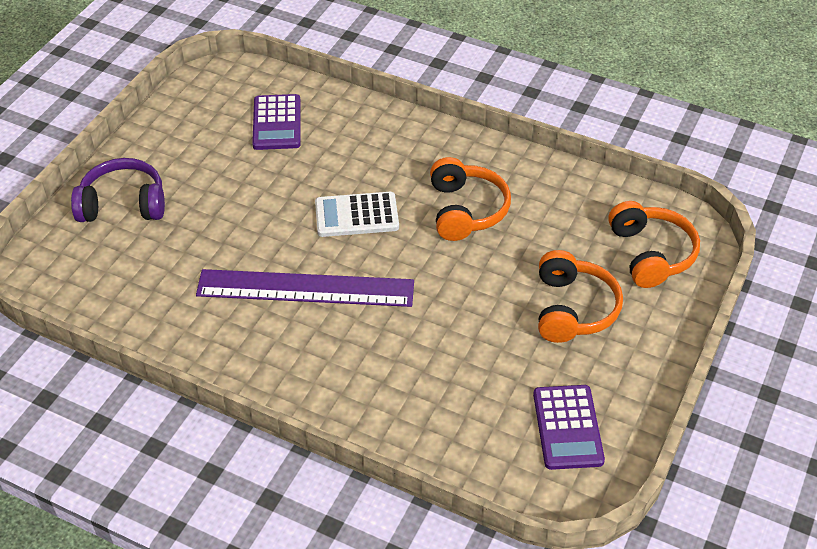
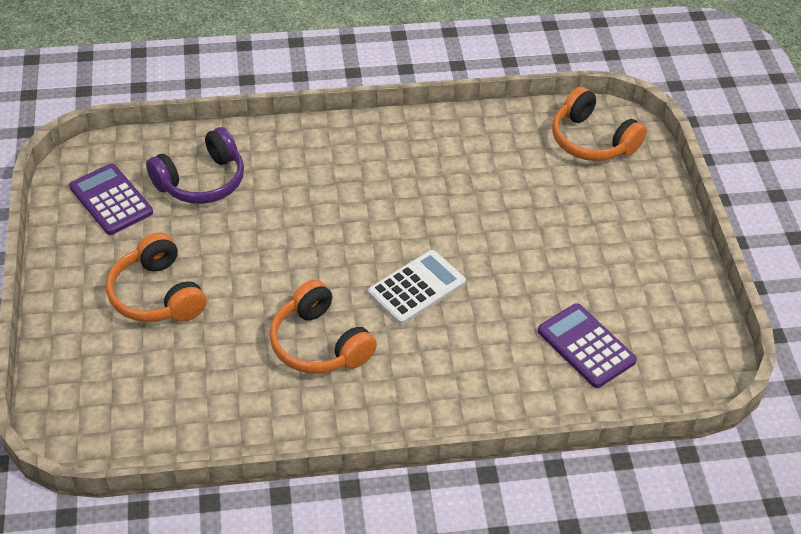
camera: 145 degrees right, 0 degrees up
(123, 204) = (624, 200): purple headphones -> purple headphones (202, 181)
(305, 288) = (401, 205): purple ruler -> none
(651, 254) = (107, 386): orange headphones -> orange headphones (592, 140)

